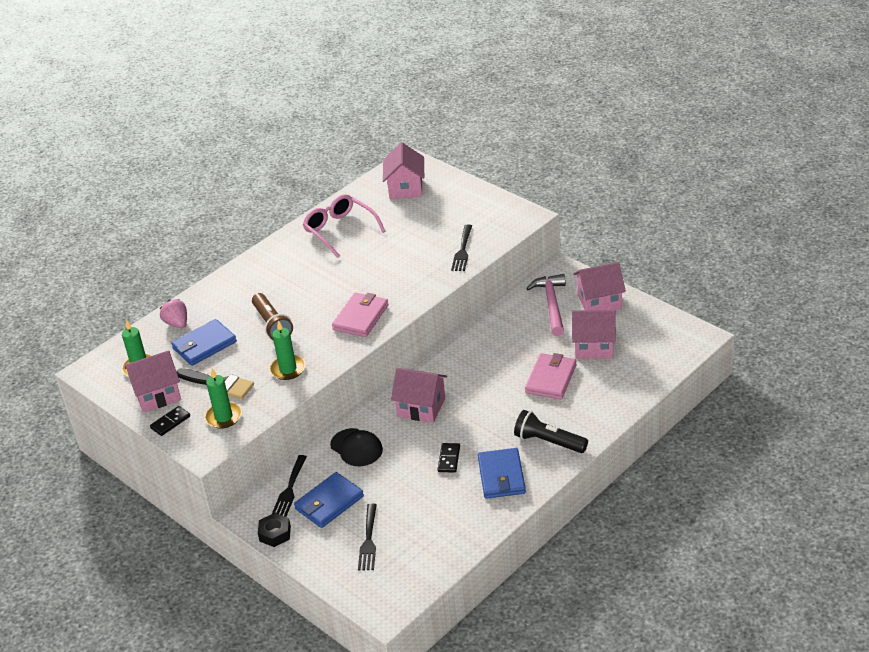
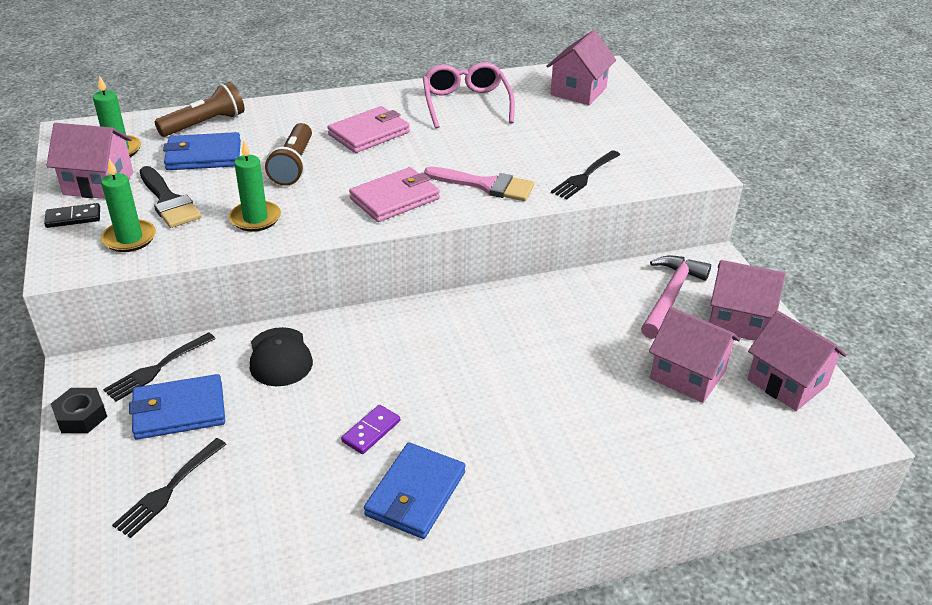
camera: 25 degrees right, 0 degrees up
(177, 323) = (204, 124): pink strawberry -> brown flashlight
(408, 283) = (486, 185): none -> pink brush
(421, 407) = (401, 346): pink house -> pink house (787, 382)
(449, 459) = (371, 431): black domino -> purple domino
(549, 442) = (521, 478): black flashlight -> none
(551, 379) = (595, 390): pink wallet -> pink wallet (369, 133)

